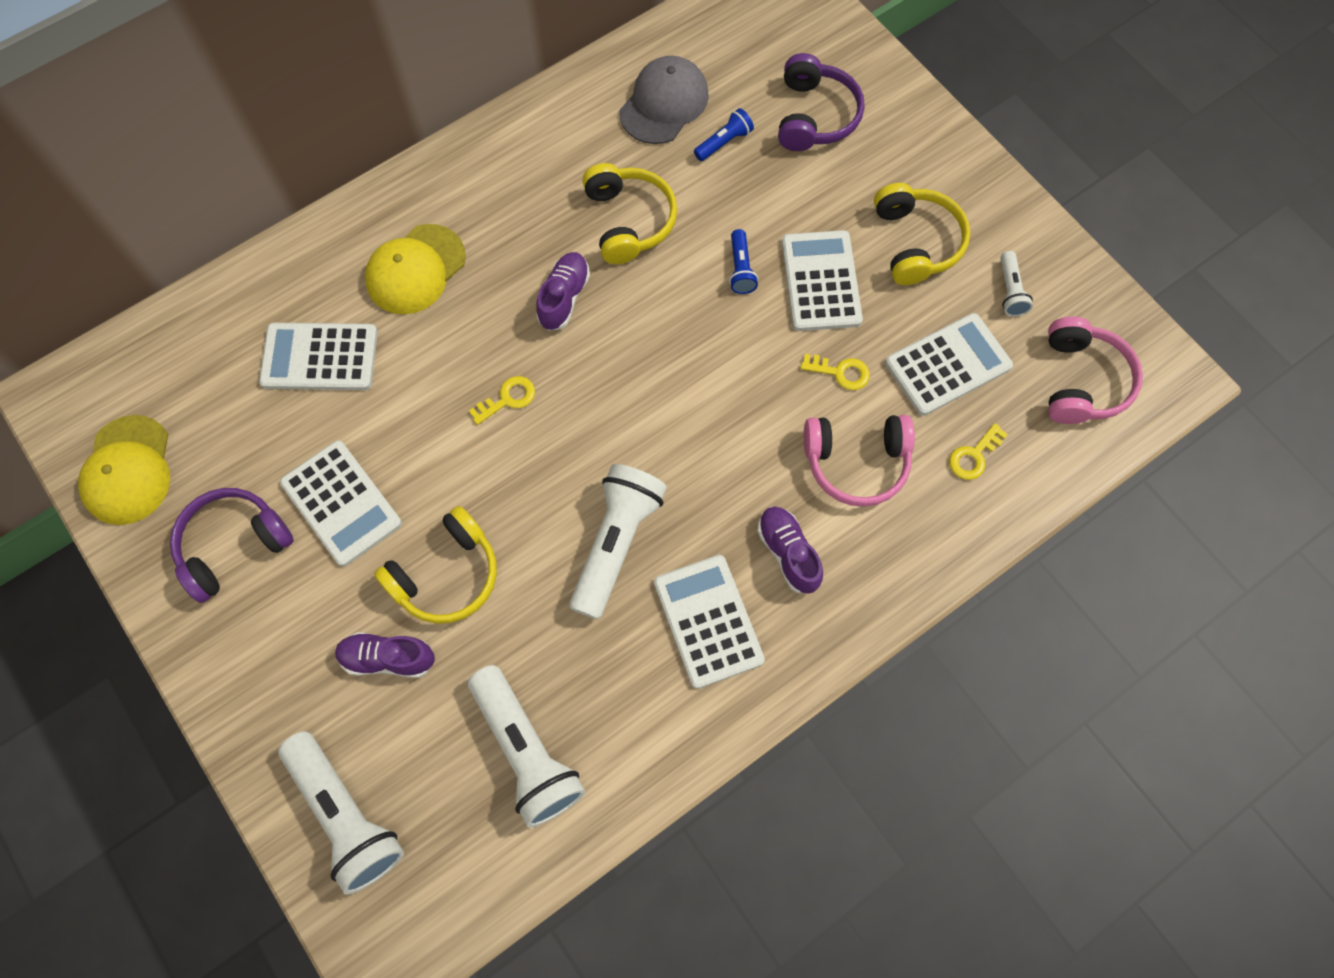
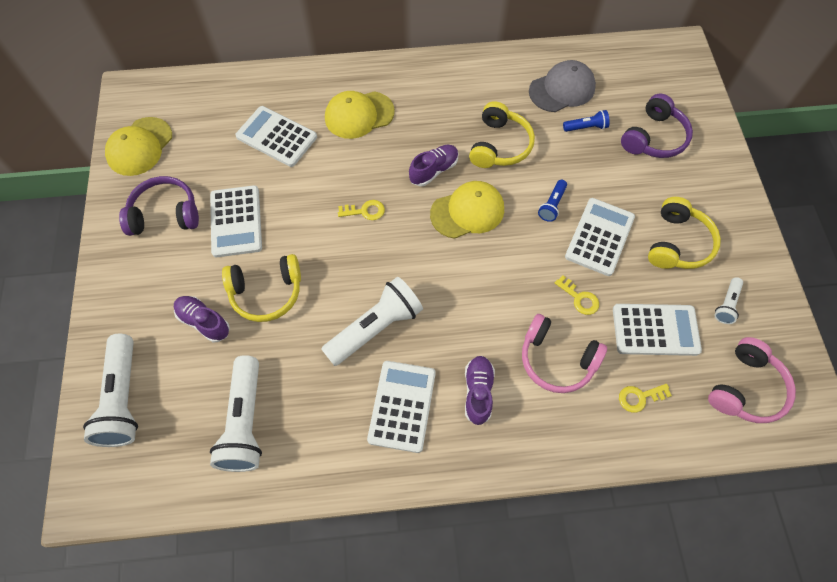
camera: 30 degrees right, 5 degrees down
(640, 331) = (467, 211): none -> yellow cap

